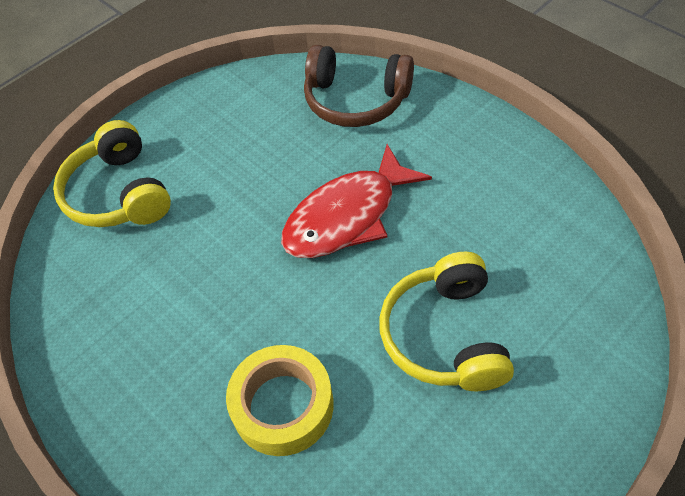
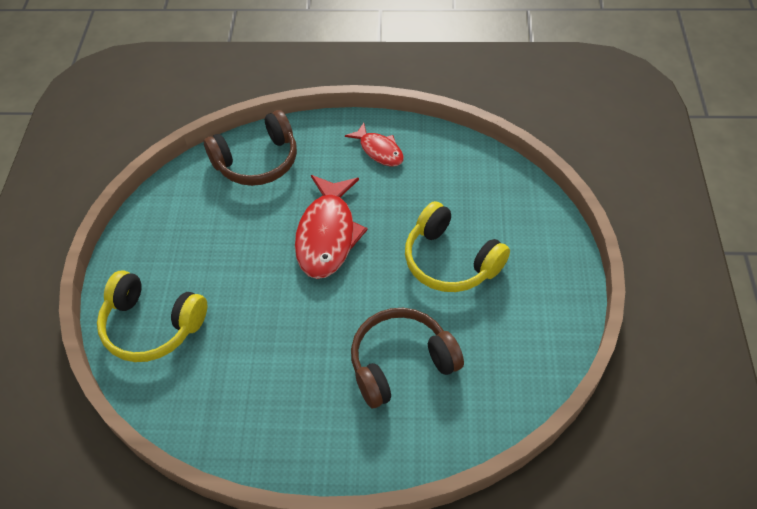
camera: 45 degrees left, 0 degrees up
(283, 406) = (401, 363): yellow tape -> brown headphones
(487, 163) = (379, 150): none -> red fish

